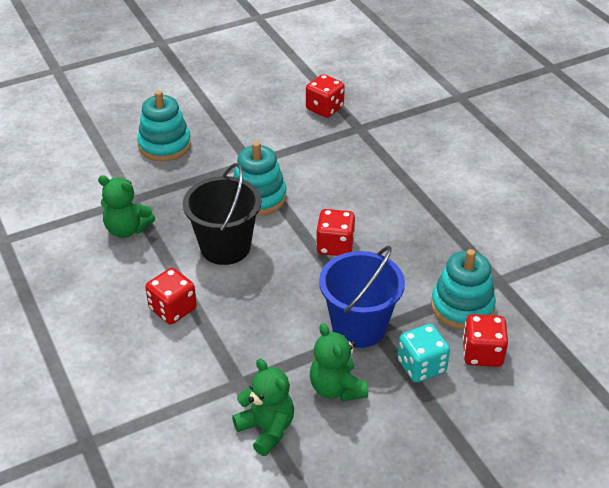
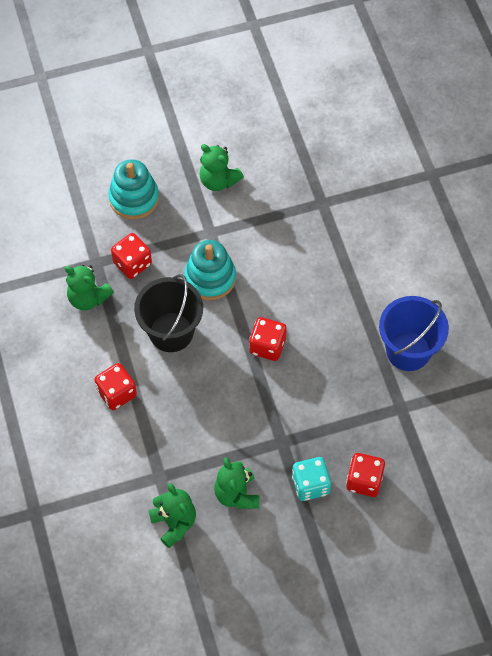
camera: 10 degrees right, 20 degrees up
(250, 123) = (218, 180): none -> green teddy bear
(324, 108) = (294, 171): red dice -> red dice (132, 263)
(359, 327) = (268, 437): blue bucket -> blue bucket (408, 351)
(462, 306) = (361, 430): turquoise stacking toy -> none

